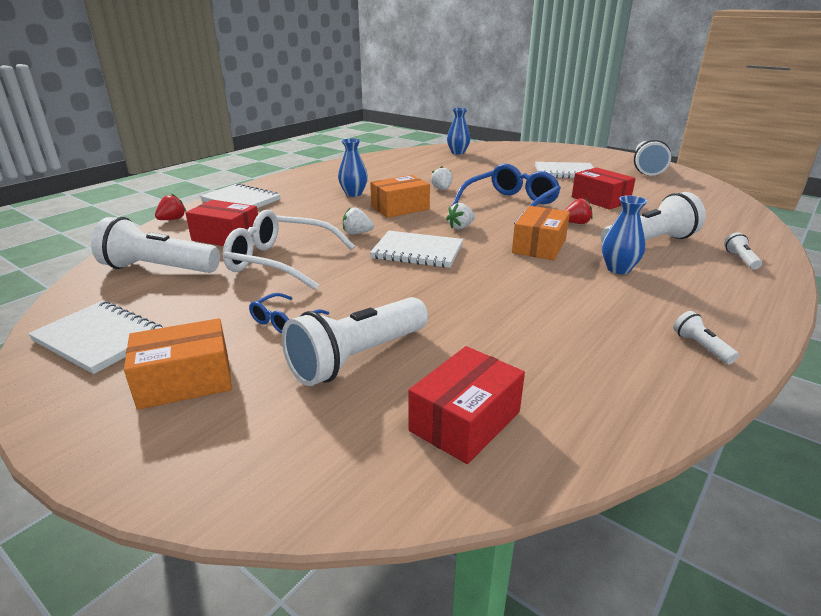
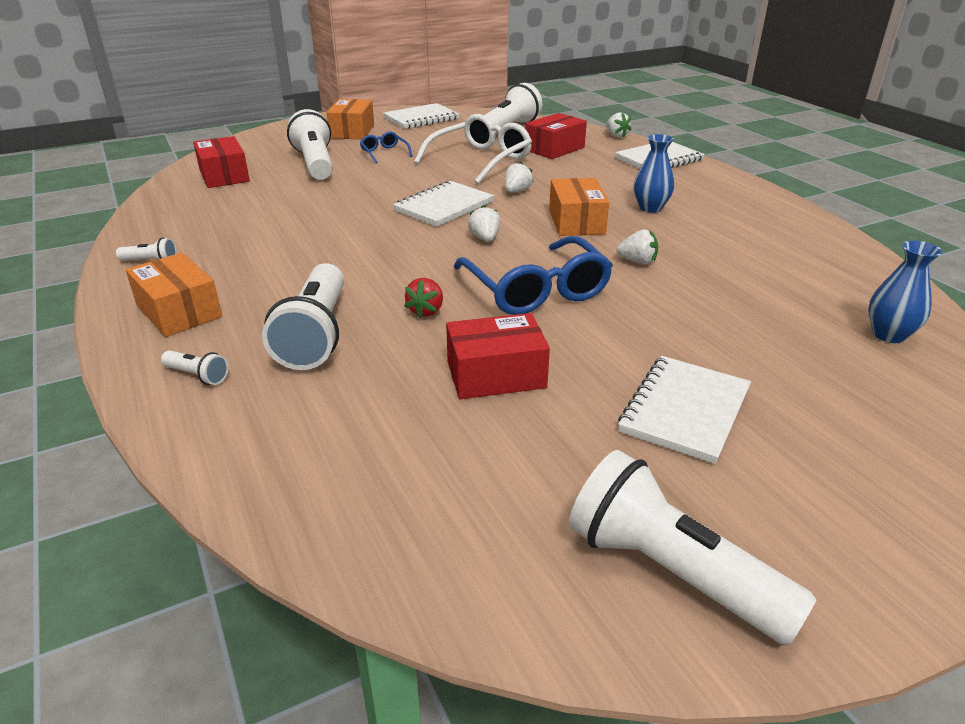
camera: 115 degrees right, 5 degrees up
(172, 219) = (616, 135): red strawberry -> white strawberry
(539, 246) = (390, 263): orange box -> orange box (179, 311)
(618, 269) = (290, 284): blue vase -> none

